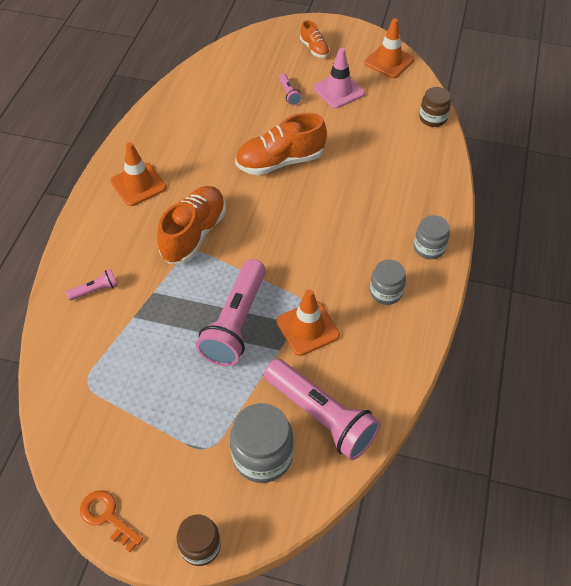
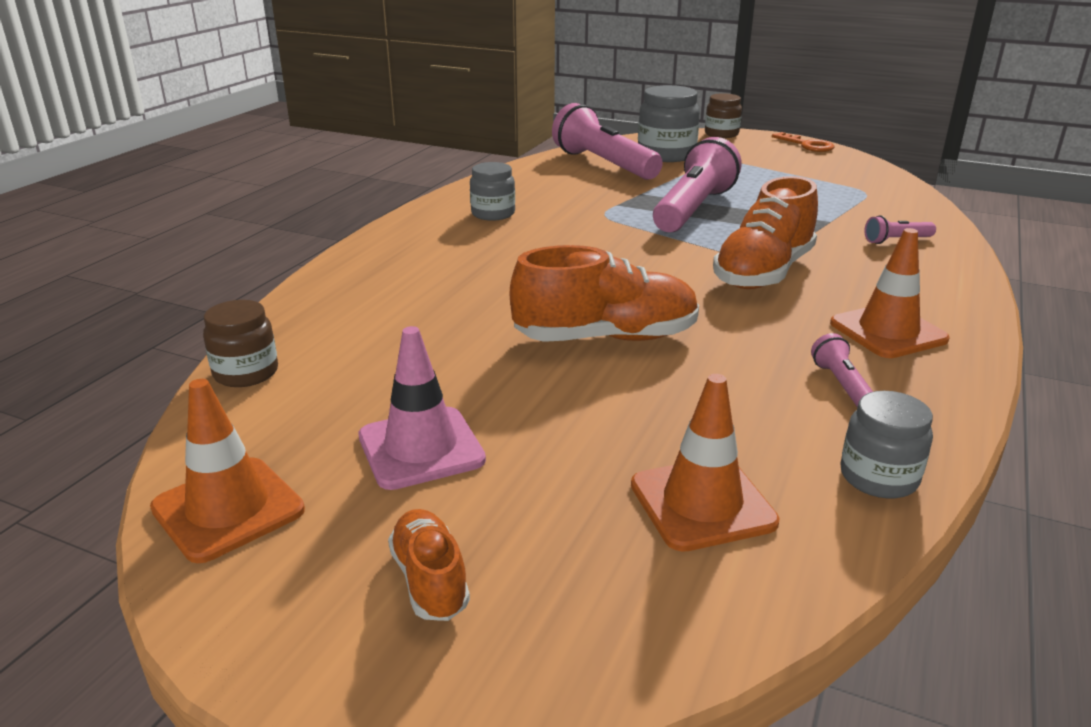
camera: 170 degrees left, 25 degrees down
(289, 94) = (554, 454): pink flashlight -> pink flashlight (841, 385)
(307, 328) = (603, 201): orange traffic cone -> orange traffic cone (702, 503)
(429, 248) = (407, 237): grey jar -> grey jar (878, 477)

